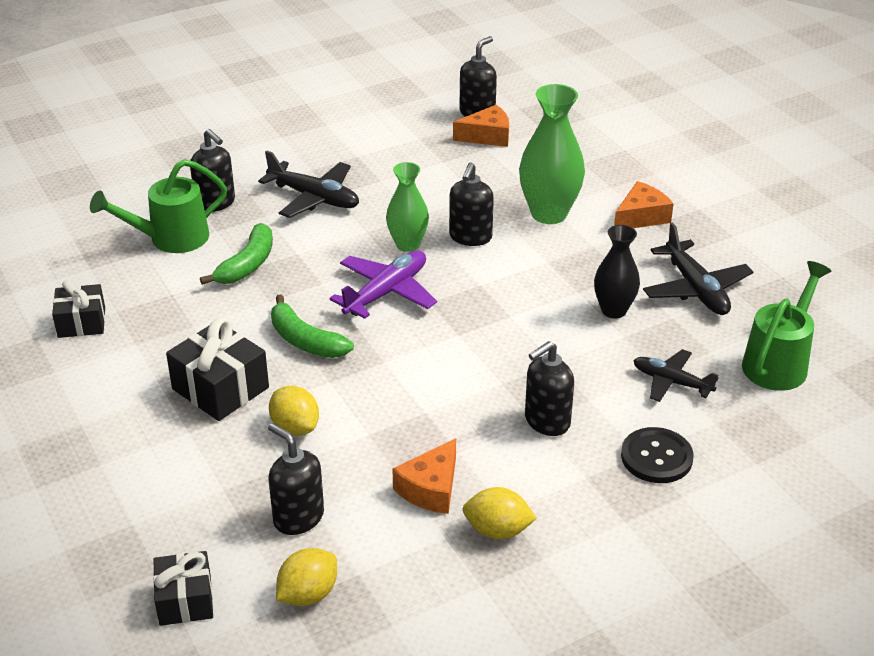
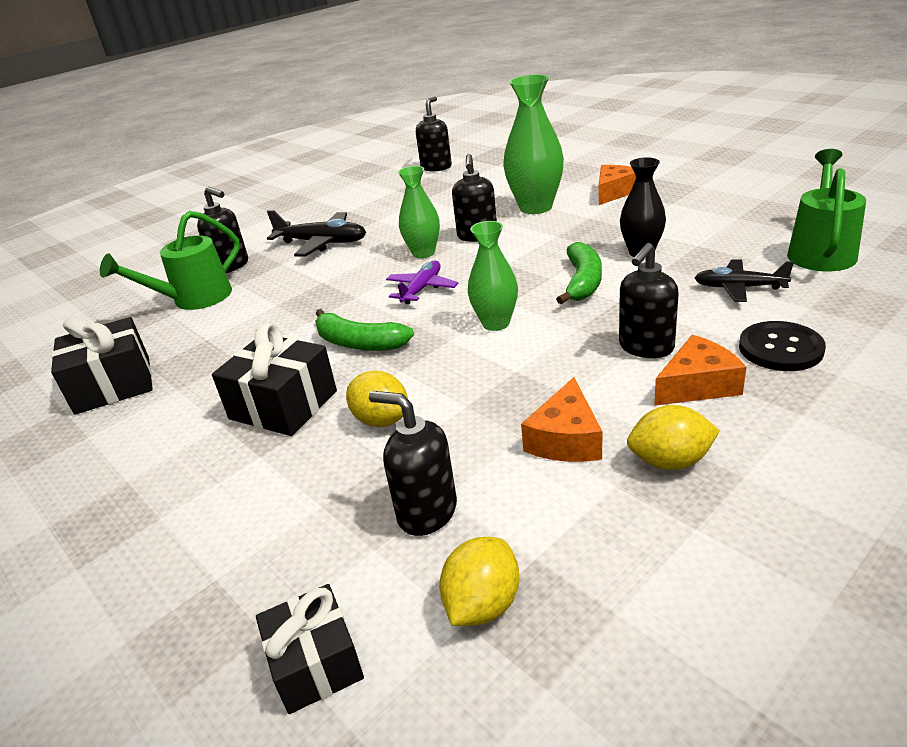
camera: 10 degrees left, 5 degrees down
(81, 323) = (113, 385): black gift -> black gift, size x1.51
(247, 265) = (277, 300): green banana -> green banana (583, 282)
(386, 292) = (422, 289): purple plane -> purple plane, size x0.67
(434, 355) = (496, 323): none -> green vase
(487, 136) = (452, 177): orange cheese -> orange cheese (697, 385)
(696, 289) = (700, 223): black plane -> none

